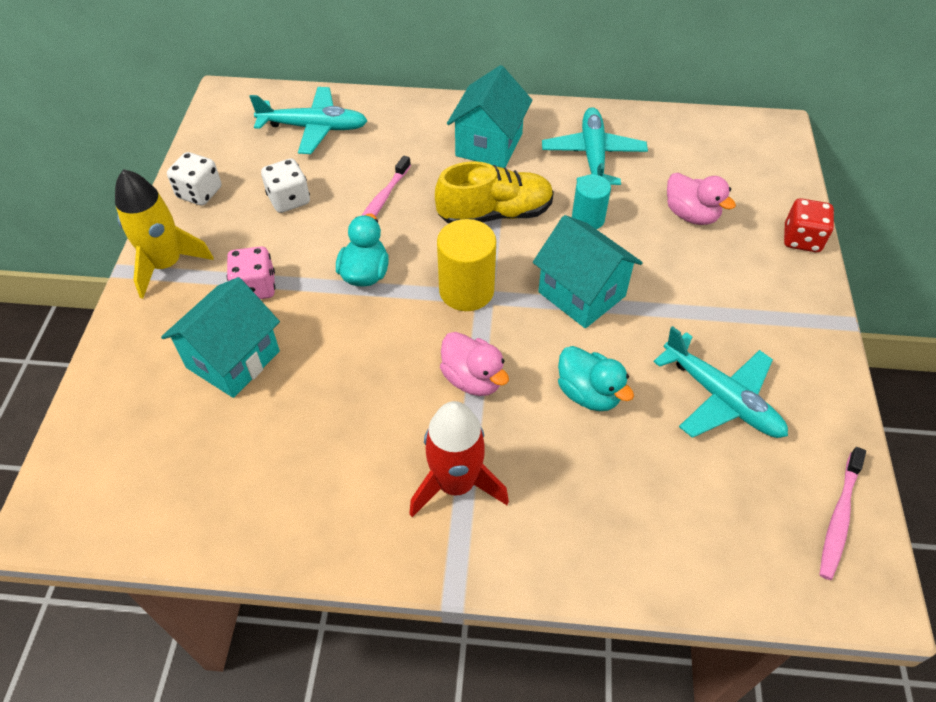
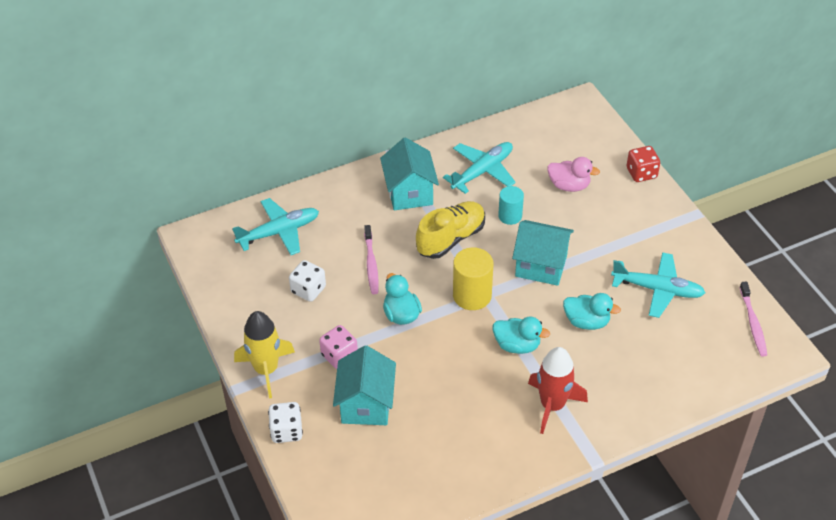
camera: 30 degrees left, 5 degrees down
(199, 193) = (241, 313): white dice -> white dice (286, 431)
(473, 379) = (517, 345): pink duck -> turquoise duck
(593, 156) = (482, 171): turquoise plane -> turquoise plane turned 75 degrees clockwise

